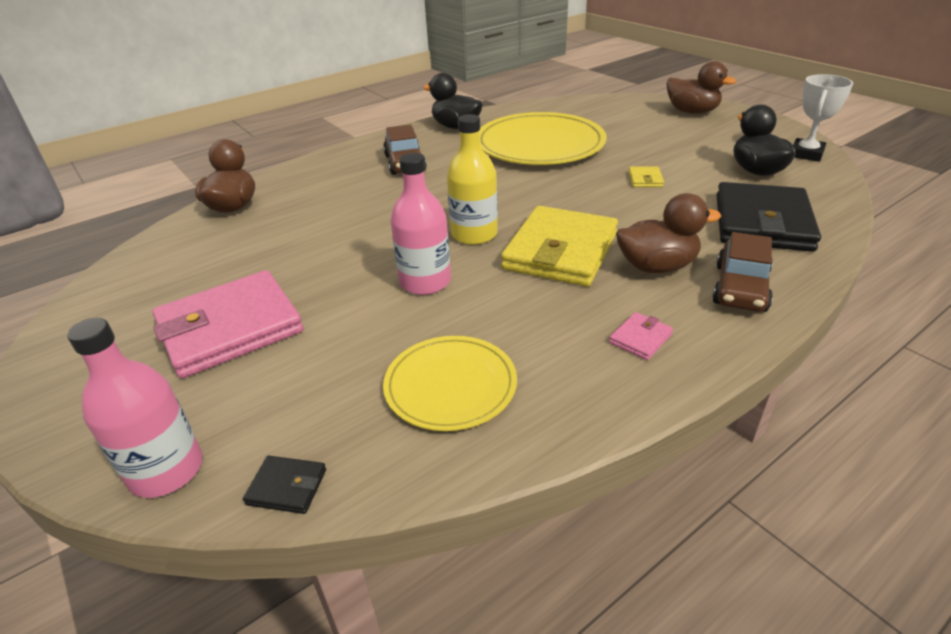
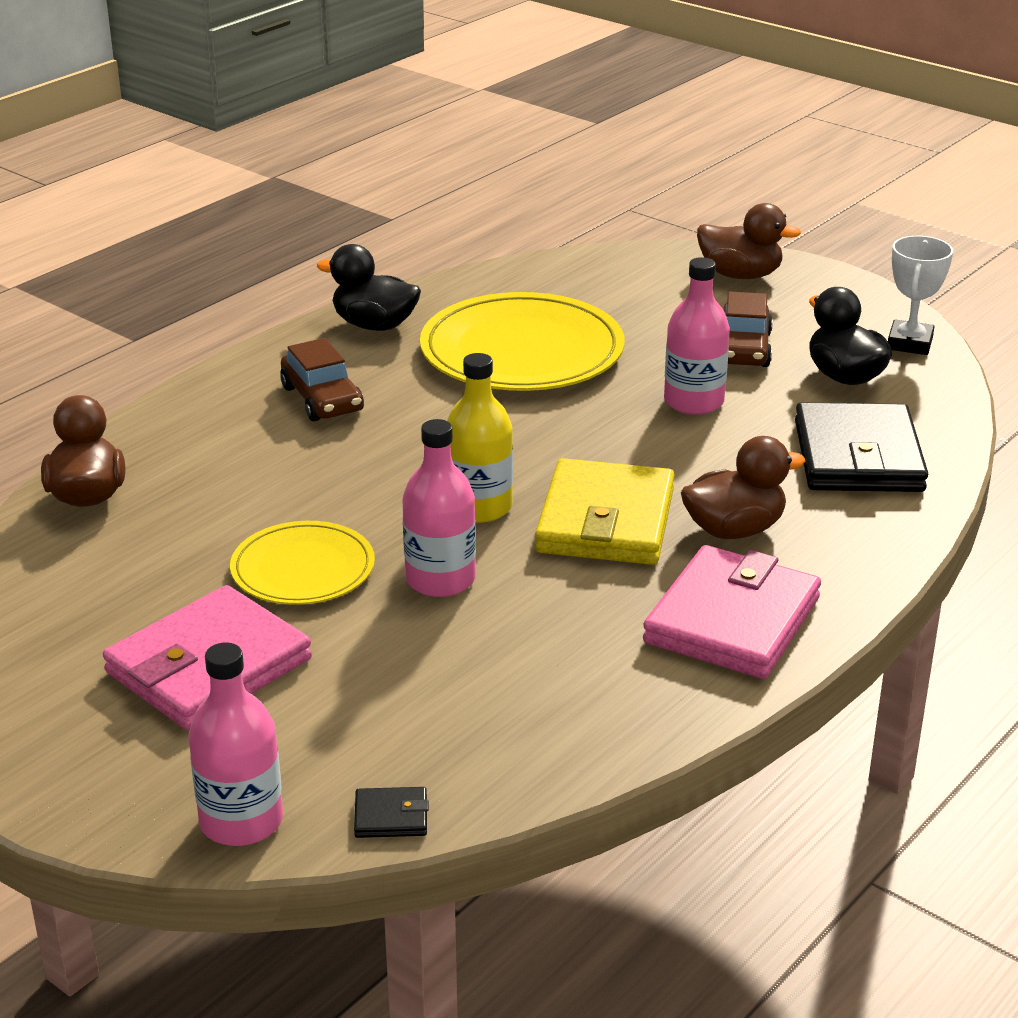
camera: 15 degrees left, 5 degrees down
(450, 385) = (527, 697): yellow plate -> yellow plate (303, 569)
(640, 338) = (732, 620): pink wallet -> pink wallet, size x2.49
(645, 179) = (693, 402): yellow wallet -> pink bottle
(740, 288) = (839, 547): brown car -> brown car (743, 348)

